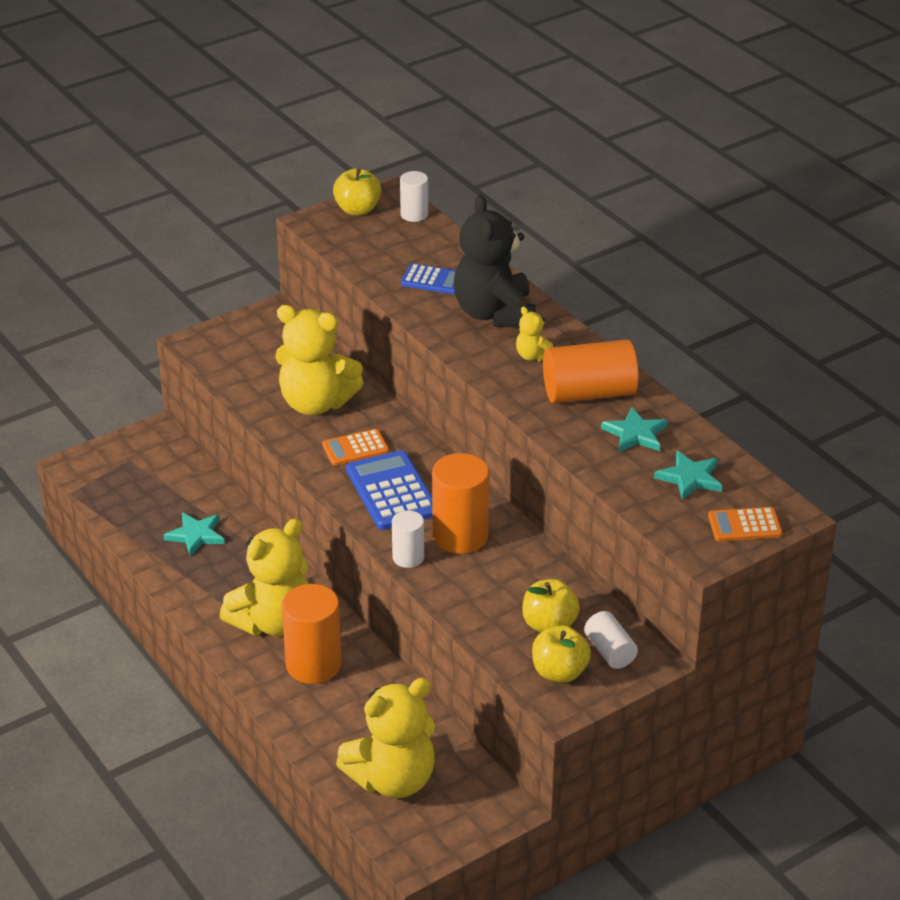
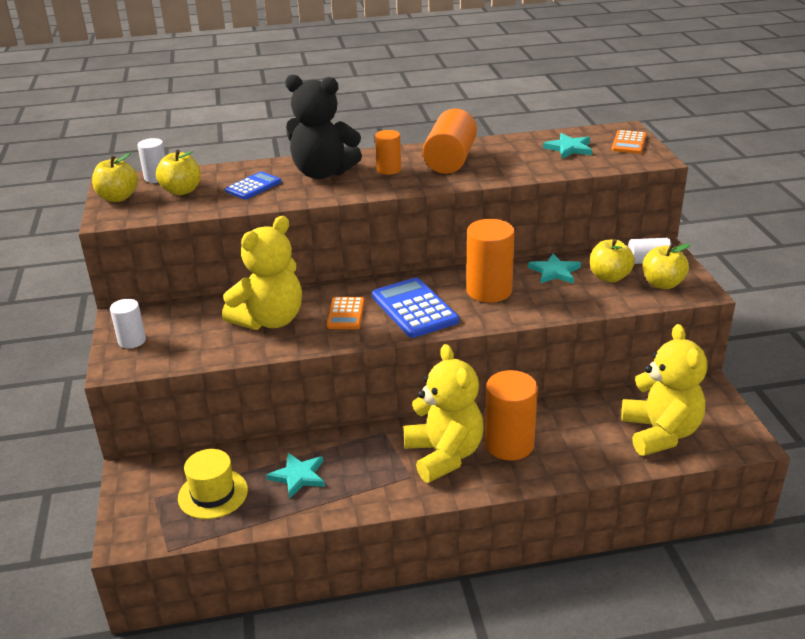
camera: 65 degrees left, 5 degrees down
(149, 492) = (213, 494): none -> yellow hat
(391, 491) = (414, 309): blue calculator -> blue calculator turned 60 degrees clockwise
(395, 240) = (181, 191): none -> yellow apple
(408, 557) = (500, 318): white cylinder -> white cylinder (132, 341)
(533, 356) = (389, 169): yellow teddy bear -> orange cylinder
(635, 434) = (509, 155): turquoise star -> turquoise star (555, 272)

